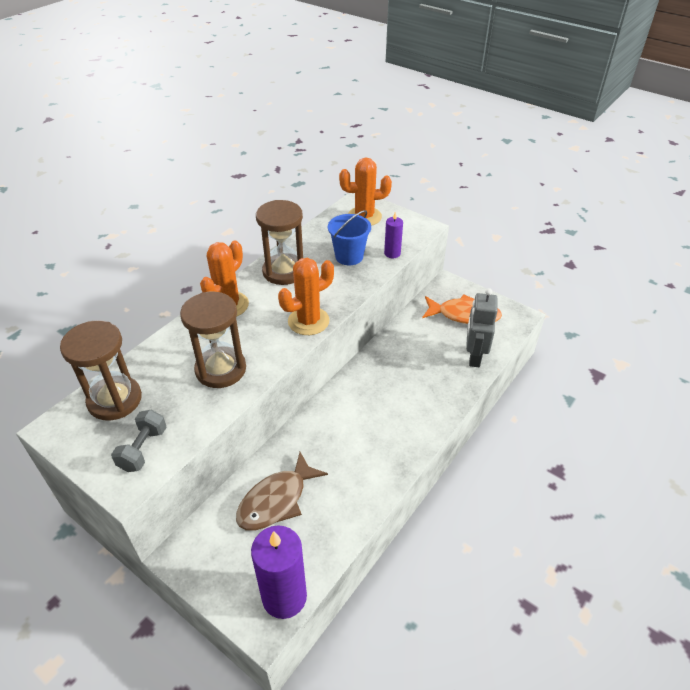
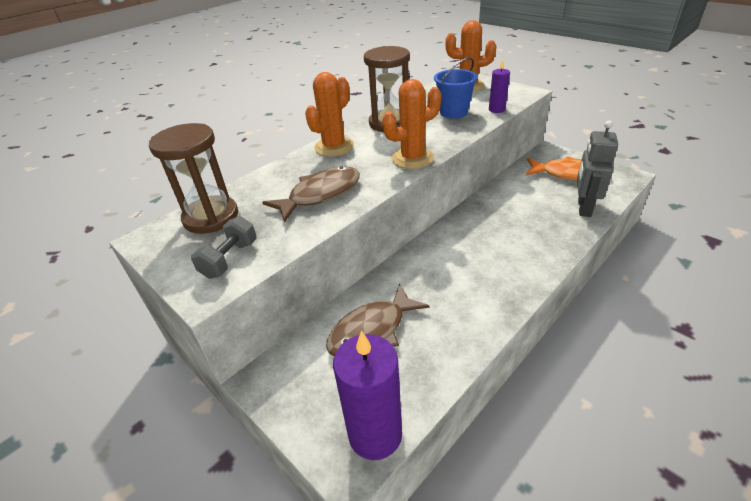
camera: 10 degrees right, 5 degrees down
(221, 369) = (320, 194): brown hourglass -> brown fish

